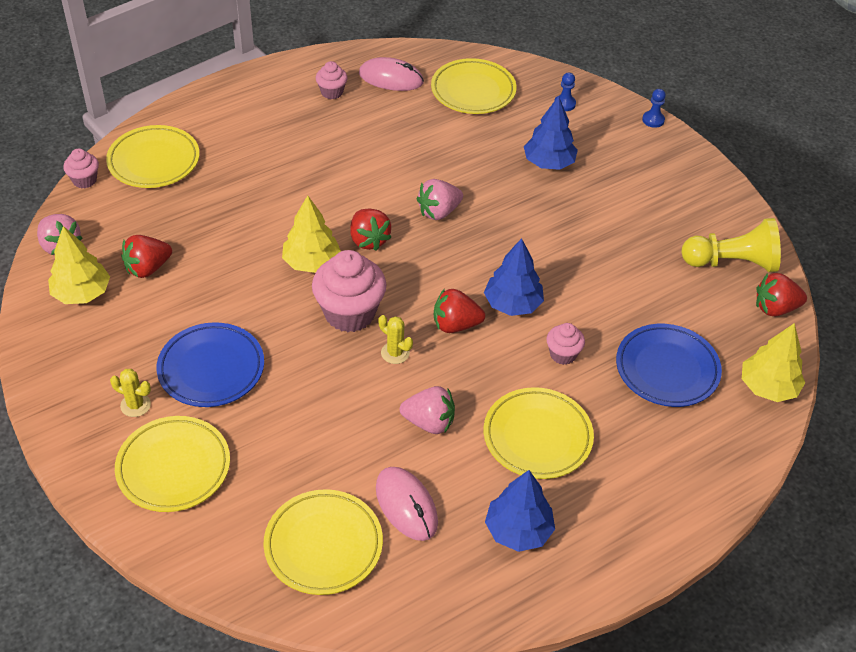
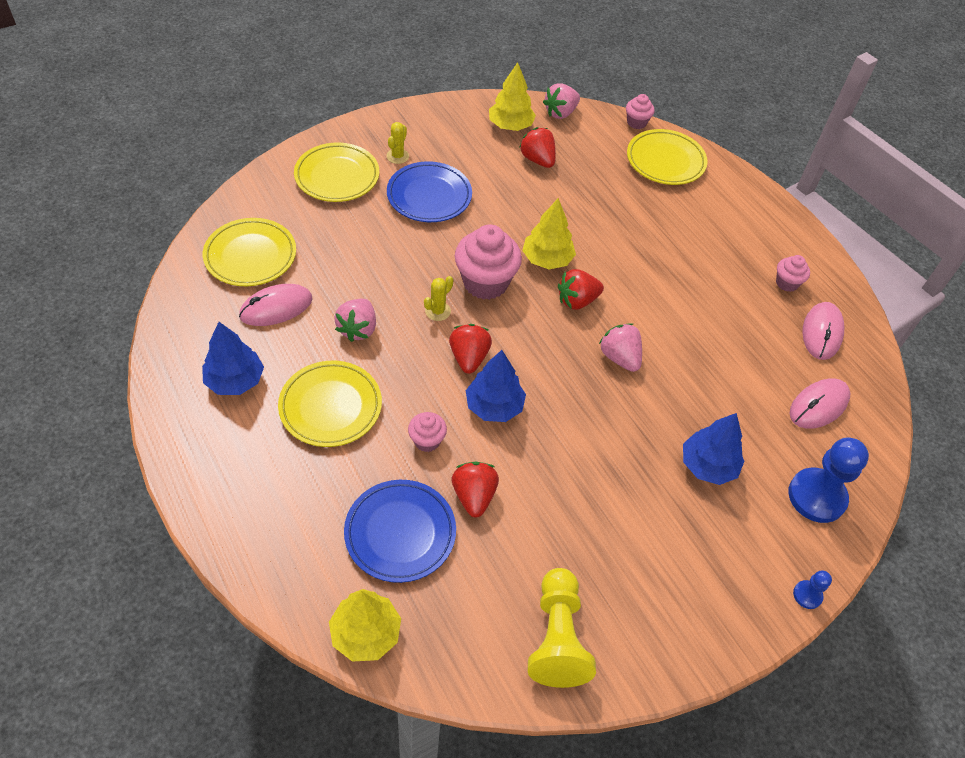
camera: 90 degrees right, 5 degrees up
(473, 91) = (818, 405): yellow plate -> pink mouse
(564, 104) = (816, 496): blue pawn -> blue pawn, size x2.15
(775, 308) = (483, 672): red strawberry -> red strawberry (474, 496)

